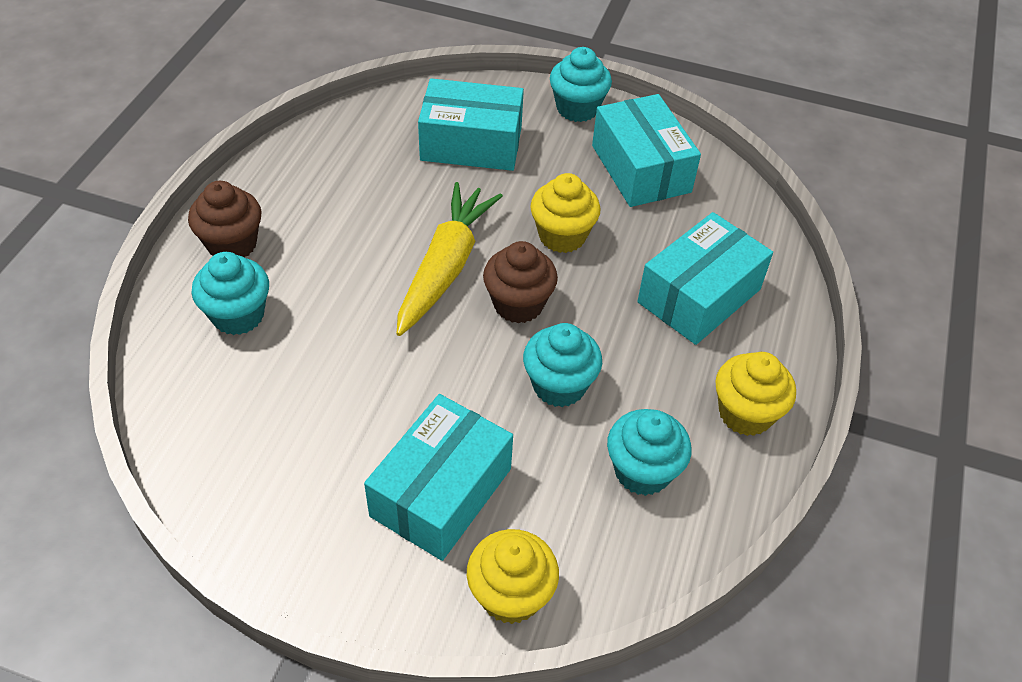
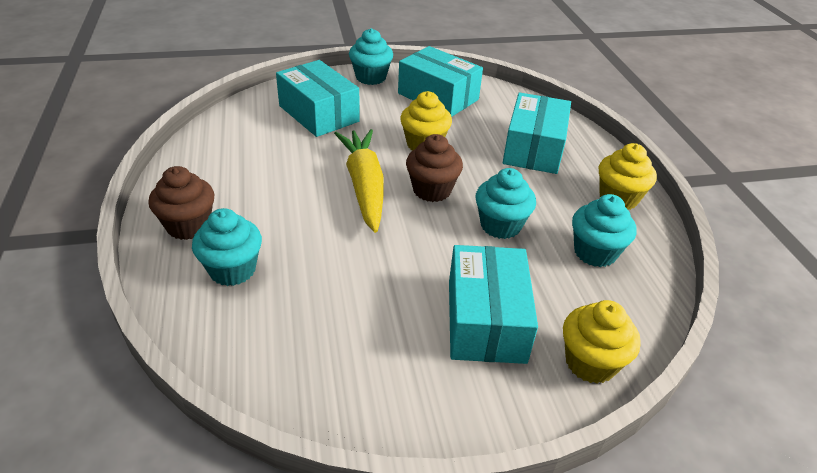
camera: 30 degrees left, 10 degrees down
(471, 143) = (319, 113): turquoise box -> turquoise box turned 75 degrees clockwise

